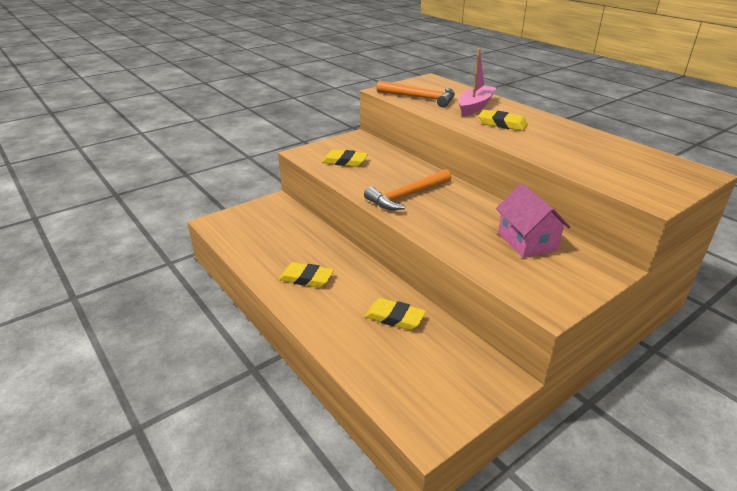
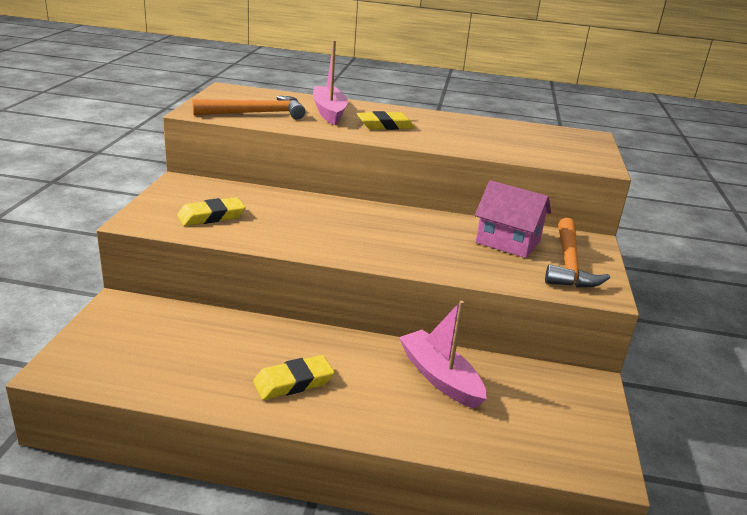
camera: 45 degrees left, 5 degrees down
(395, 317) = (440, 377): yellow eraser -> pink boat
(406, 196) = (341, 235): orange hammer -> orange hammer (568, 264)

